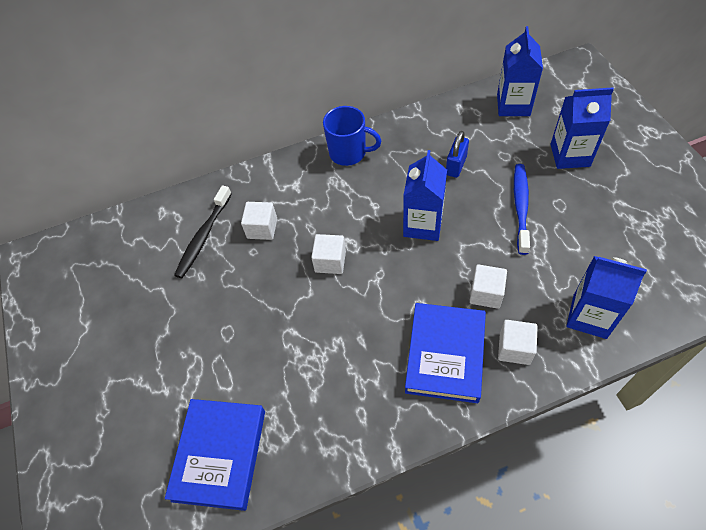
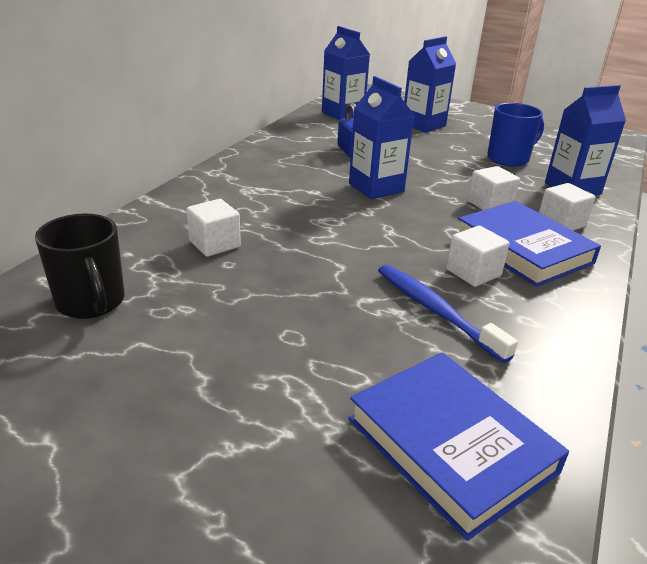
camera: 50 degrees left, 25 degrees down
(166, 243) = (91, 302): none -> black mug
(204, 236) = (143, 276): black toothbrush -> none
(330, 261) = (328, 238): white cube -> white cube (473, 273)
(349, 153) = (238, 170): blue mug -> blue mug (509, 159)
(520, 207) = (434, 156): blue toothbrush -> blue toothbrush (436, 311)

